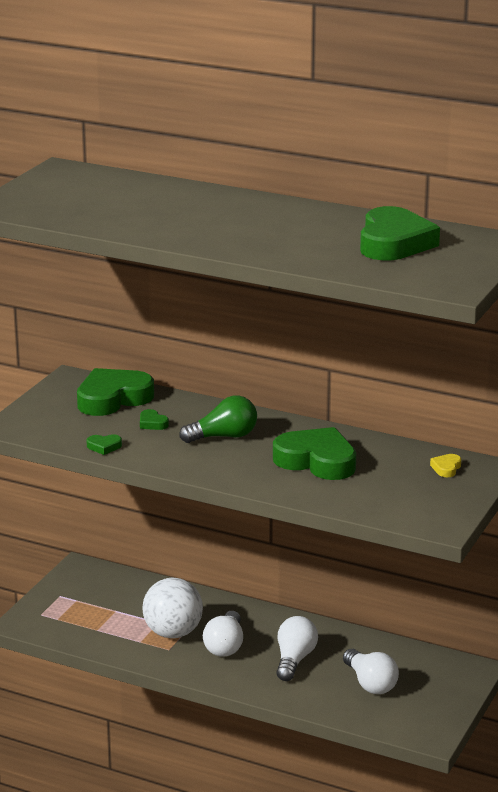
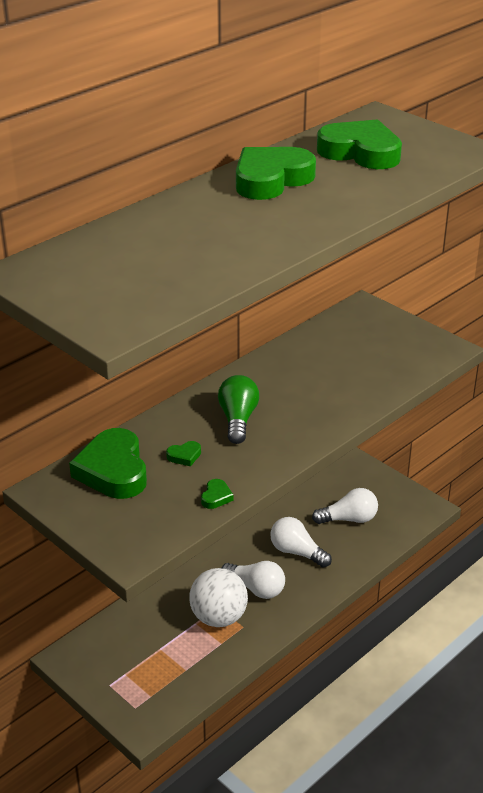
camera: 70 degrees left, 10 degrees up
(317, 461) = (312, 380): green heart -> green heart (271, 180)
(446, 468) = (357, 323): yellow heart -> none

